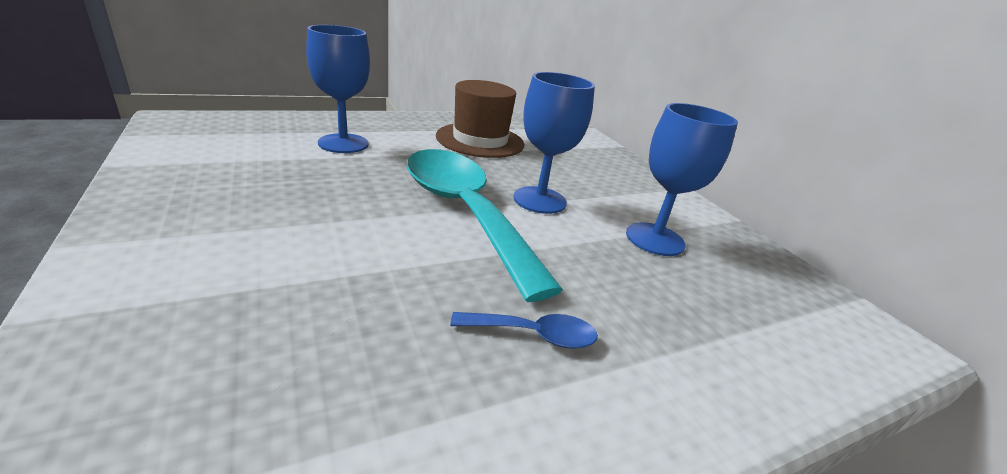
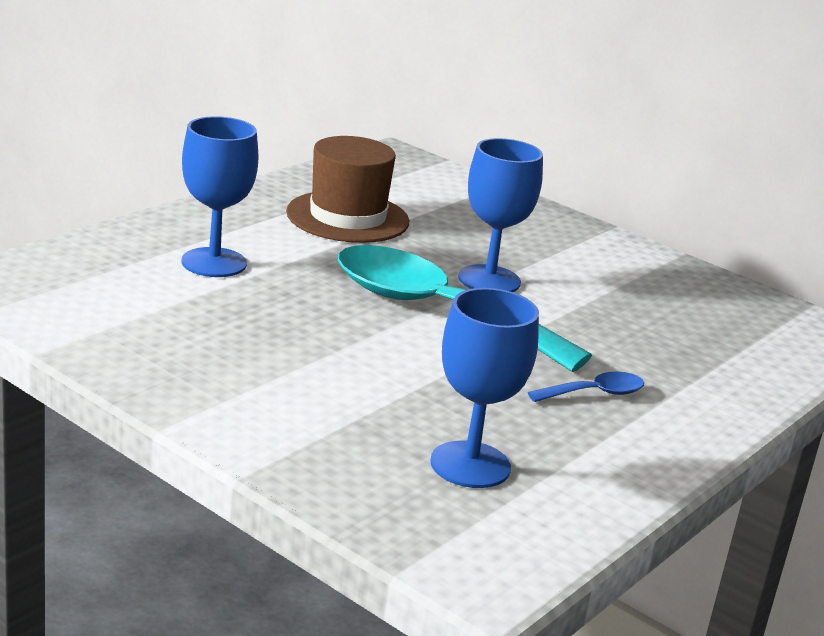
camera: 25 degrees left, 5 degrees down
(655, 239) = (623, 294): blue goblet -> blue goblet (470, 465)

